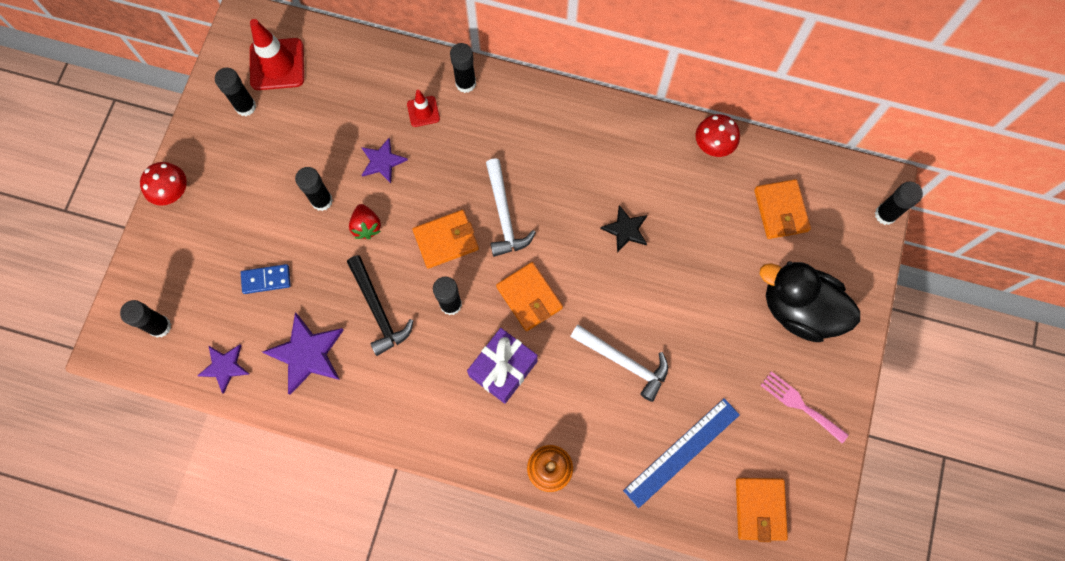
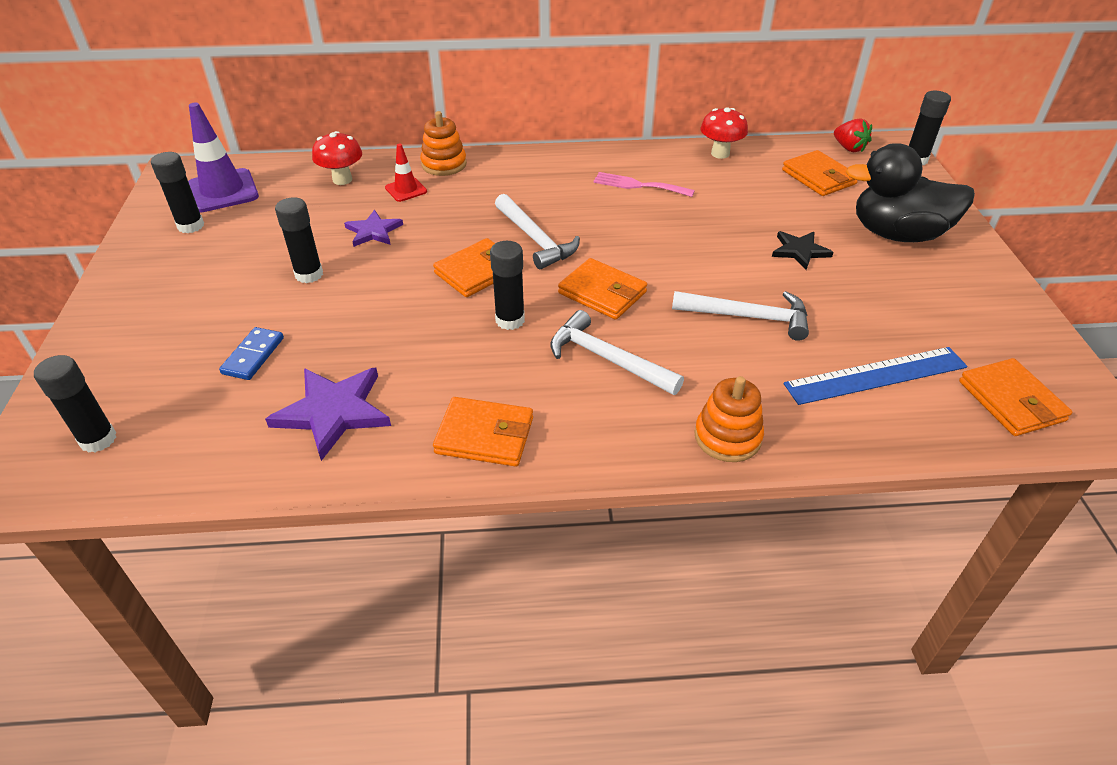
camera: 20 degrees left, 30 degrees down
(173, 193) = (104, 310): red mushroom -> red mushroom (342, 180)
(225, 367) = (210, 457): purple star -> none
(266, 279) = (253, 356): blue domino -> blue domino turned 45 degrees counterclockwise
(277, 64) = (223, 191): red traffic cone -> purple traffic cone
(366, 226) = (374, 282): red strawberry -> red strawberry (849, 148)
(378, 310) = (418, 347): black hammer -> none
(396, 410) = (485, 435): none -> orange wallet
(465, 83) = (444, 164): black glue stick -> orange stacking toy
(503, 369) = (607, 359): purple gift -> white hammer
(626, 230) = (675, 221): black star -> black star (800, 251)
(681, 452) = (875, 375): blue ruler -> blue ruler turned 45 degrees clockwise
(800, 405) = (967, 301): pink fork -> pink fork (638, 185)

